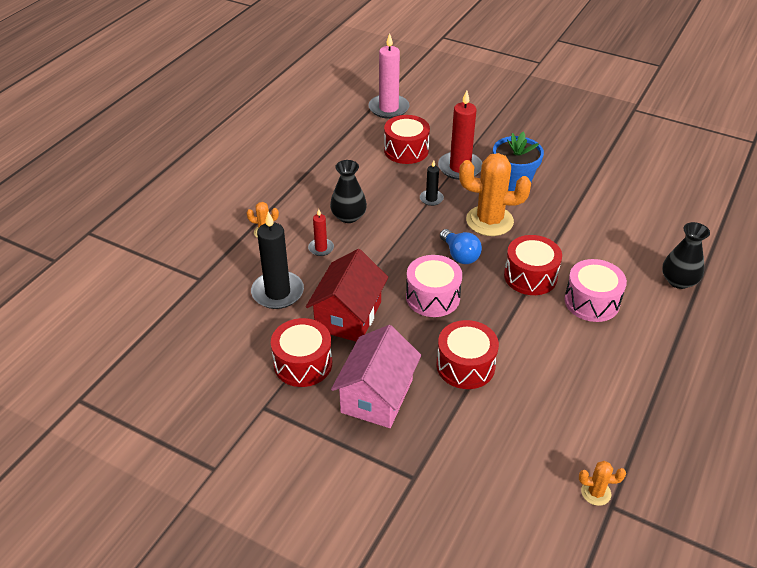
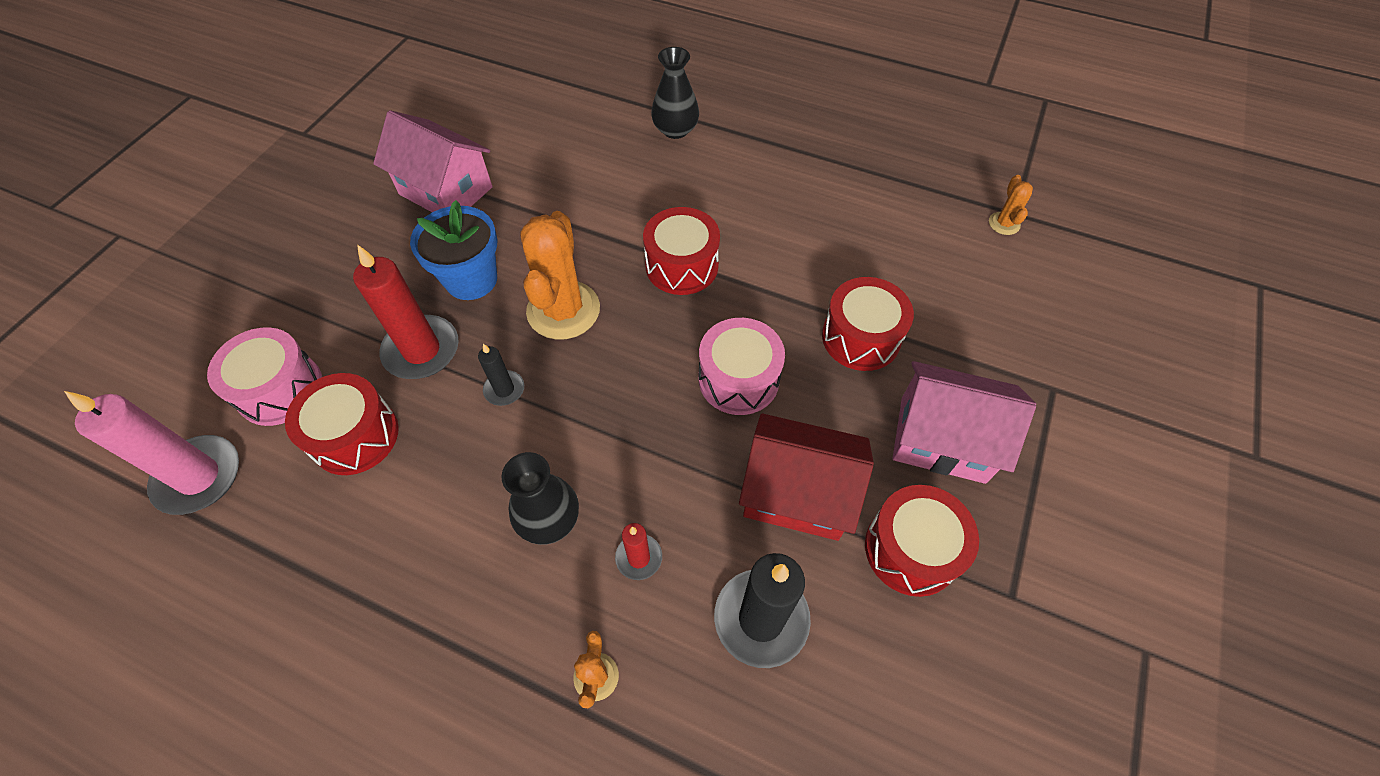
camera: 95 degrees left, 15 degrees up
(460, 255) = (644, 347): blue light bulb -> none
(590, 169) = (446, 191): none -> pink house
(591, 301) = (722, 207): pink drum -> pink drum (280, 389)

